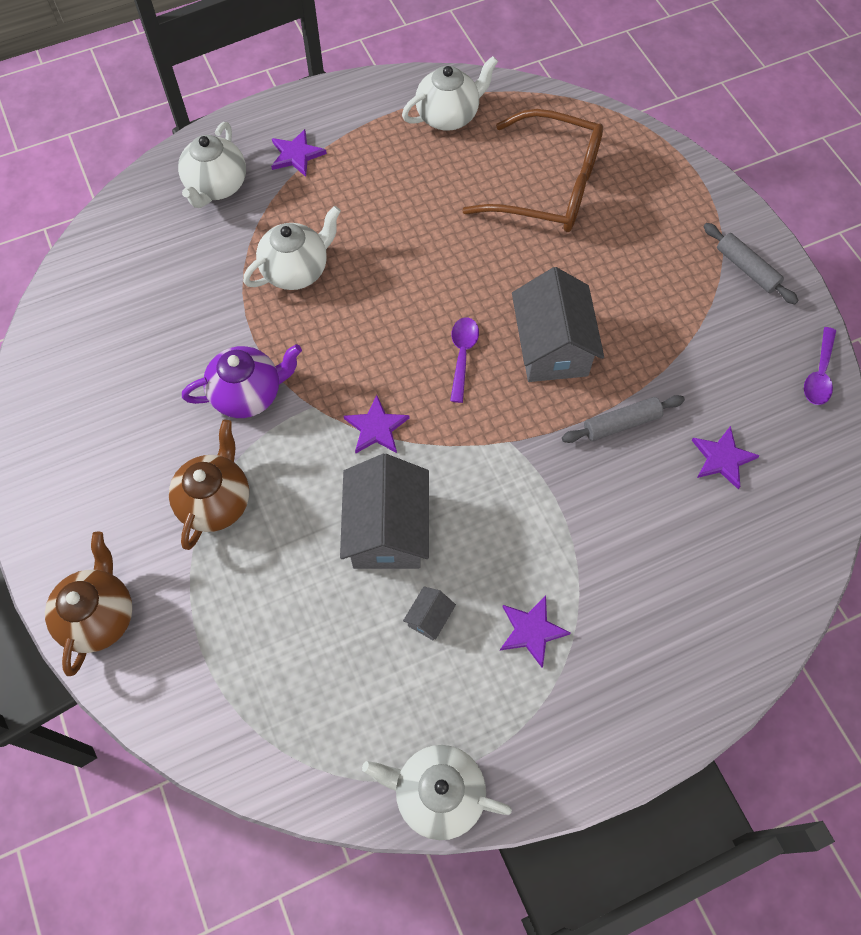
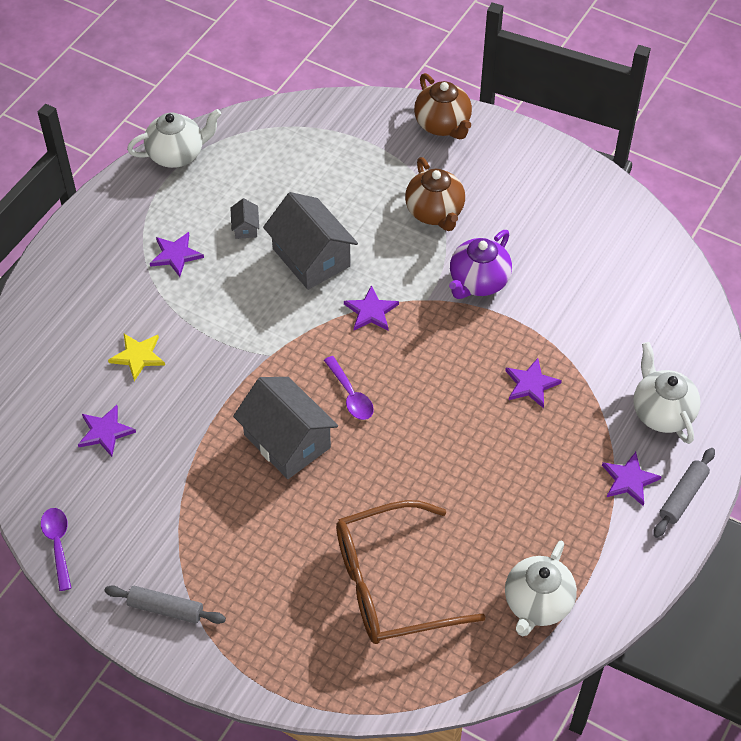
camera: 145 degrees right, 10 degrees down
(296, 270) = (531, 384): white teapot -> purple star
(621, 423) = (196, 414): grey rolling pin -> grey rolling pin (682, 496)
(645, 523) = (138, 356): none -> yellow star

